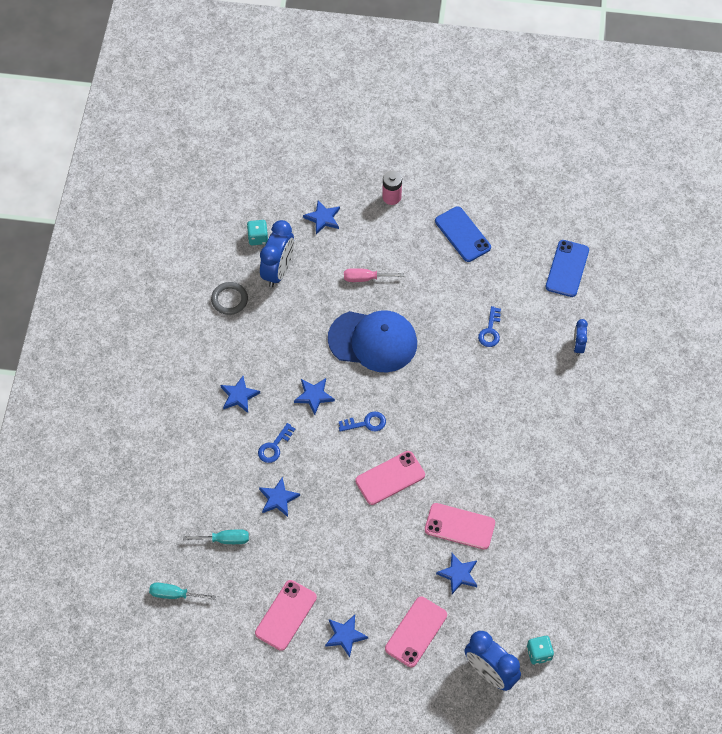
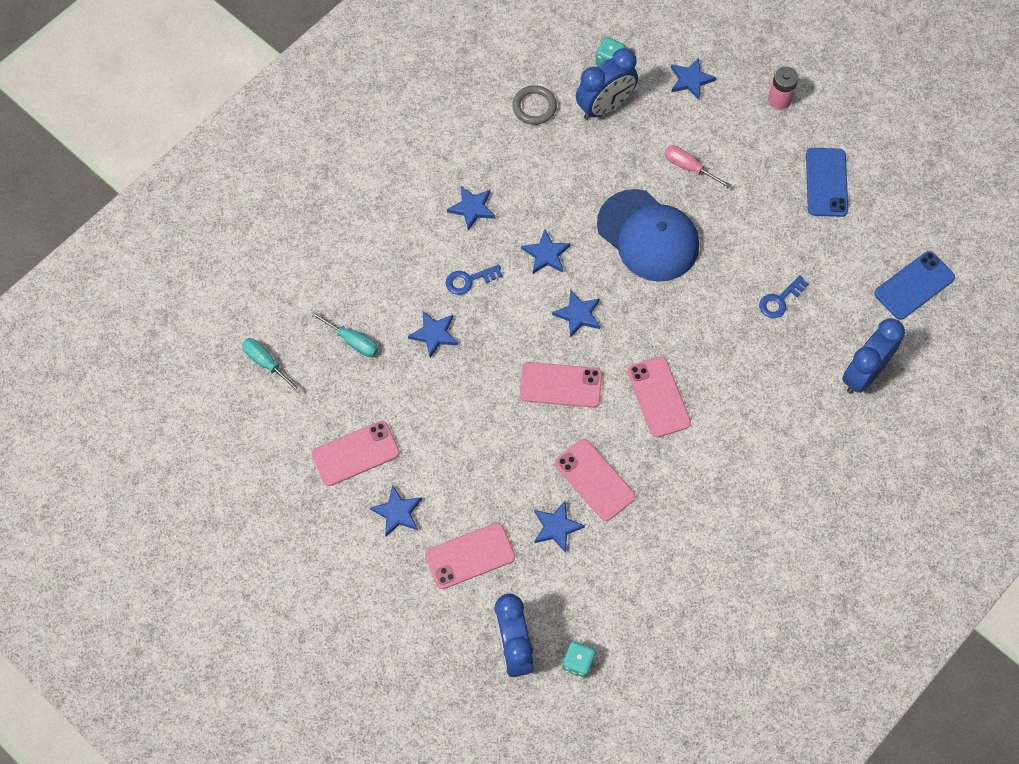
camera: 35 degrees right, 5 degrees up
(366, 423) = (578, 314): blue key -> blue star
(460, 444) = (658, 397): none -> pink phone
(578, 346) = (863, 374): blue clock -> blue clock, size x1.86

